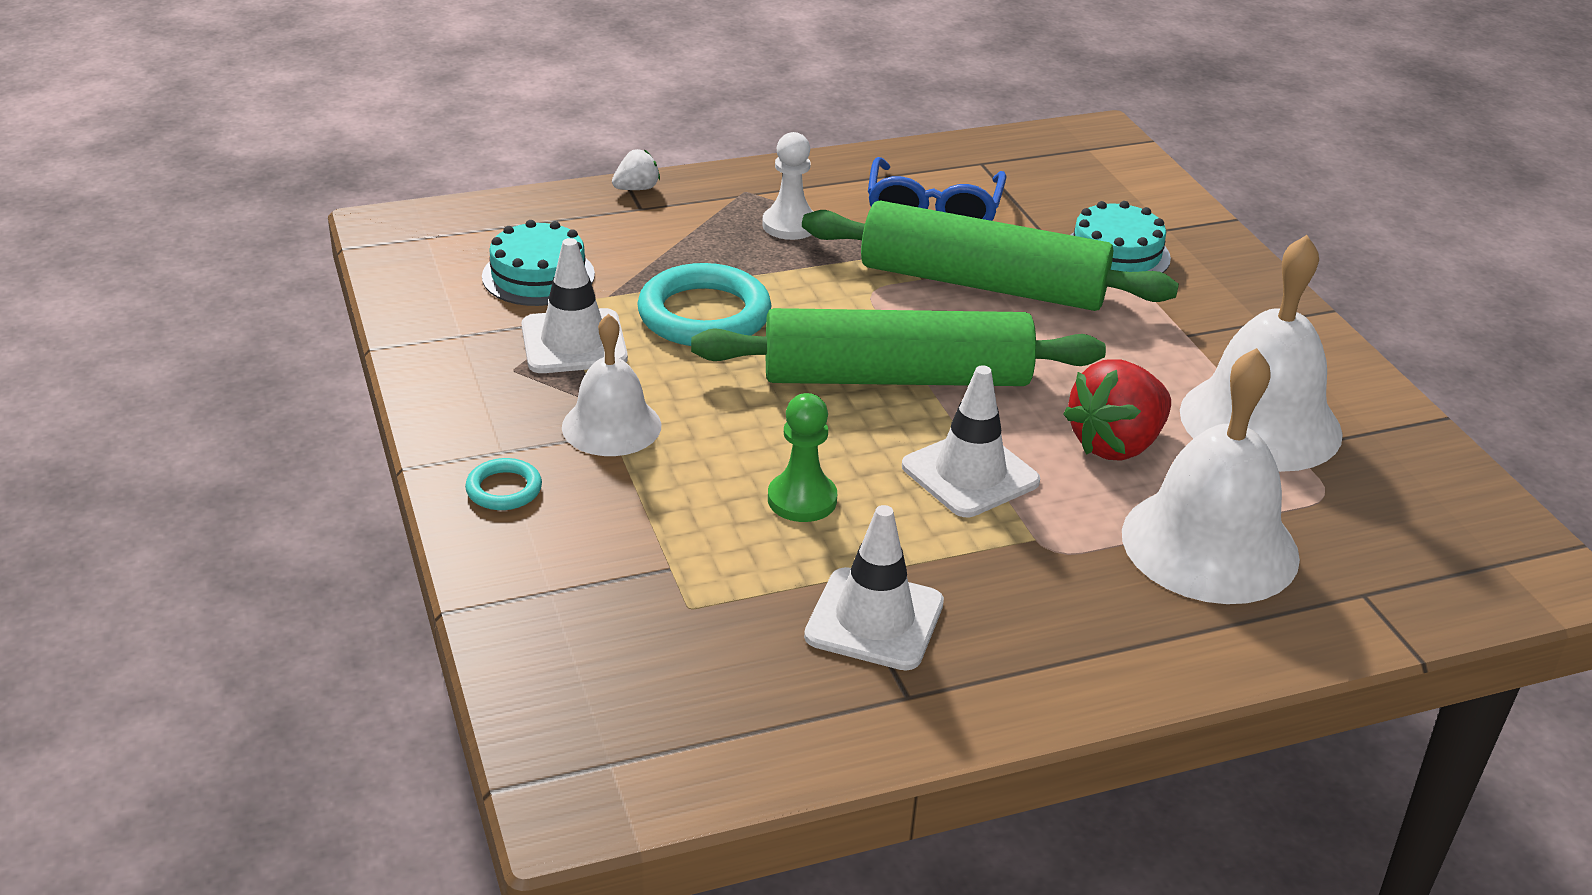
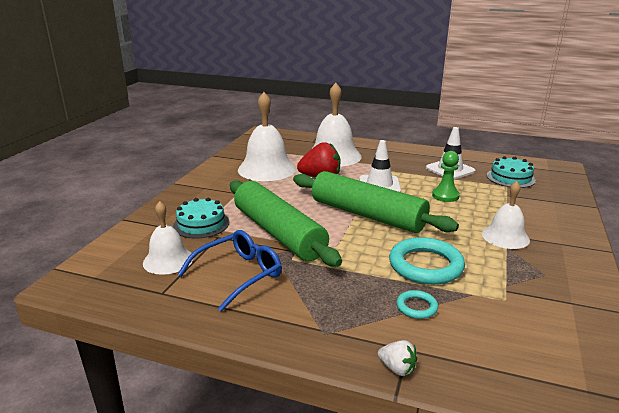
camera: 140 degrees left, 10 degrees down
(504, 489) = (564, 230): turquoise ring -> turquoise ring (416, 307)
(538, 275) = (509, 323): turquoise cake -> turquoise cake (510, 178)
(574, 342) = (505, 276): white traffic cone -> none
(636, 189) = (397, 368): white strawberry -> white strawberry turned 150 degrees counterclockwise
(790, 225) = (327, 297): white pawn -> none
(1050, 193) = (168, 260): none -> white bell

